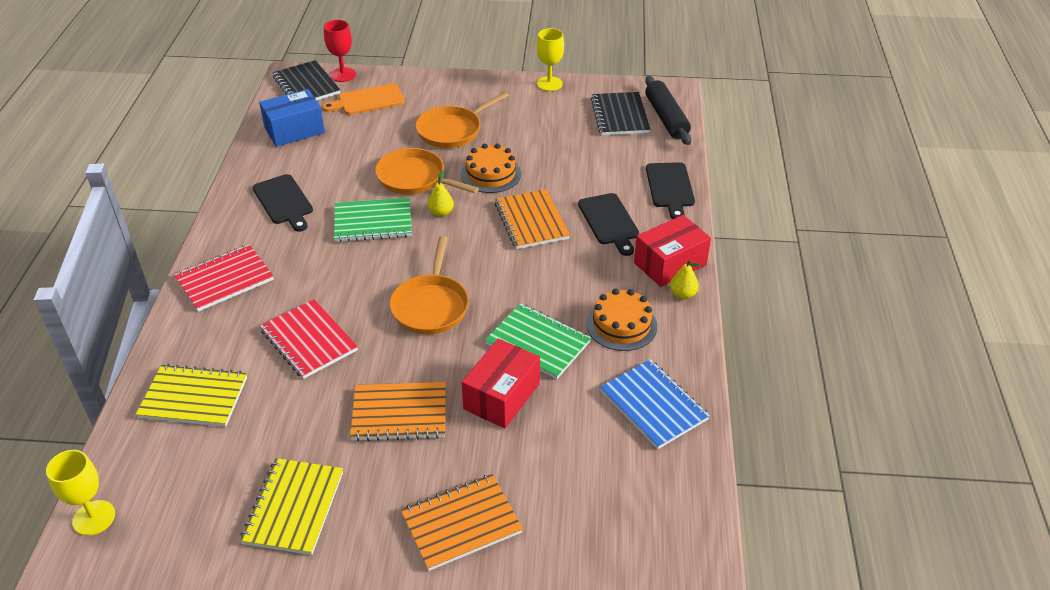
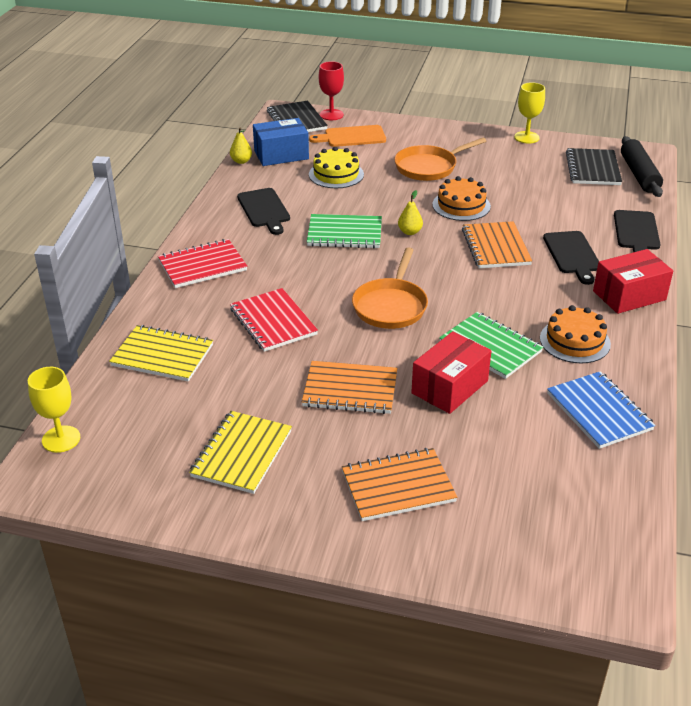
camera: 10 degrees right, 5 degrees down
(356, 149) = (336, 174): none -> yellow cake
(415, 178) = (388, 202): orange pan -> none
(682, 294) = (639, 322): yellow pear -> yellow pear (241, 161)

